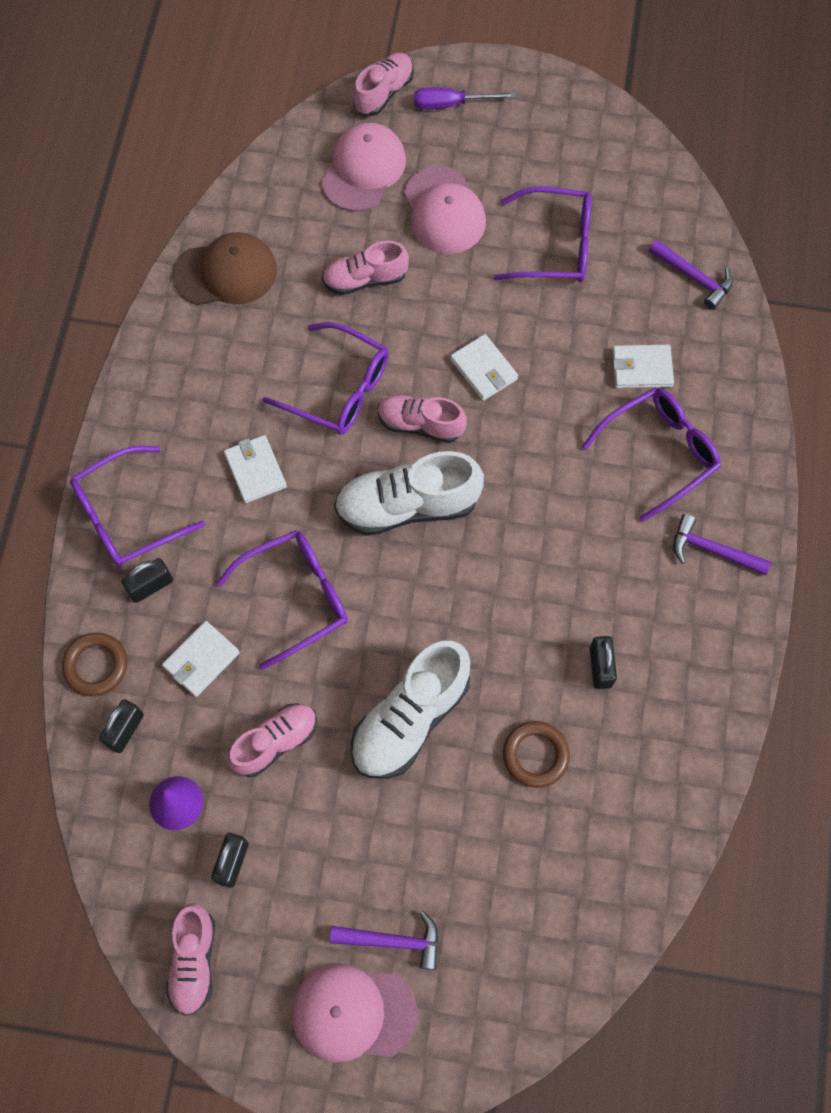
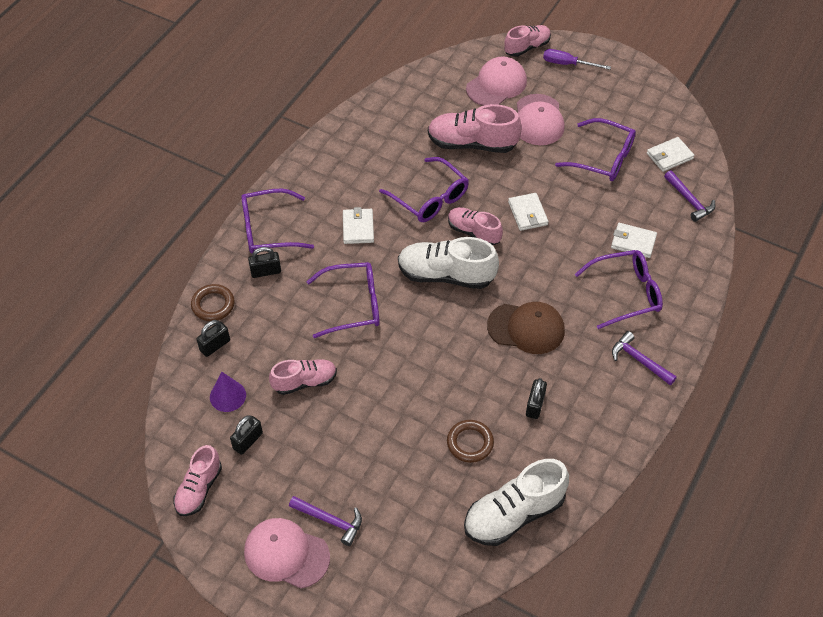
camera: 20 degrees right, 15 degrees down
(201, 660) = (279, 321): white wallet -> white wallet (669, 156)
(226, 272) = (386, 117): brown cap -> brown cap (526, 328)
(365, 279) = (472, 143): pink shoe -> pink shoe, size x1.58
(410, 718) = (396, 395): white shoe -> white shoe (514, 514)

